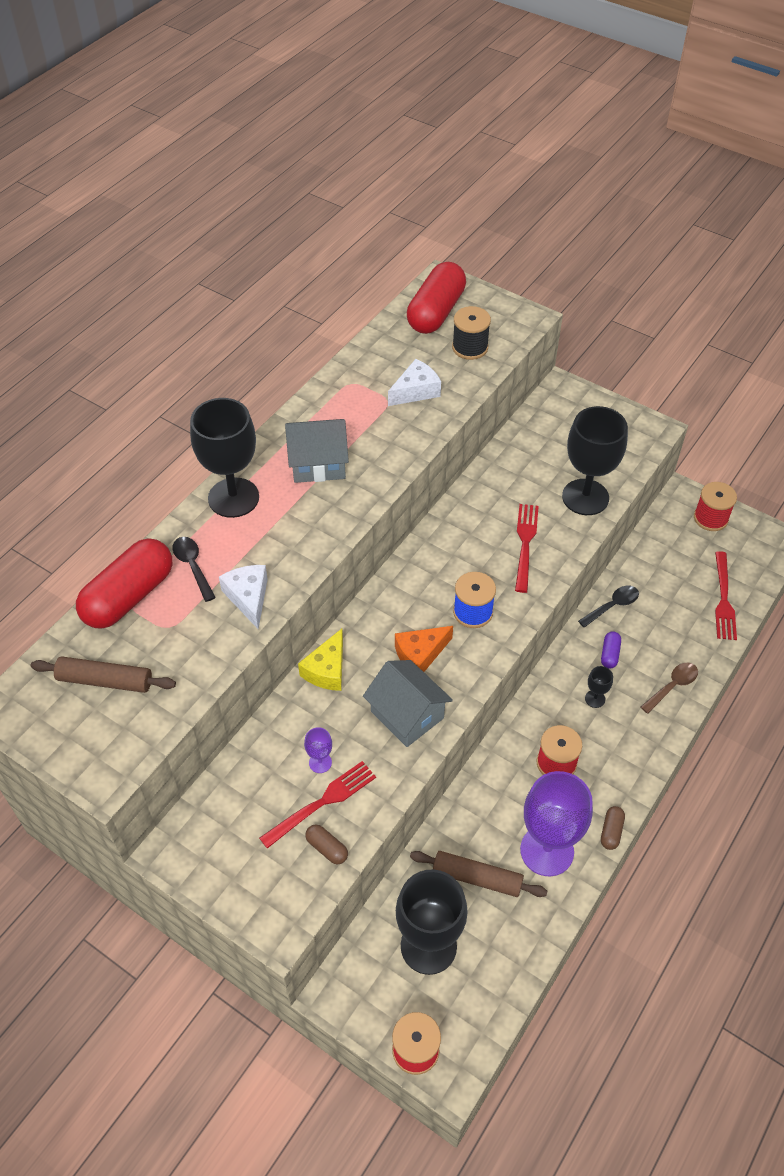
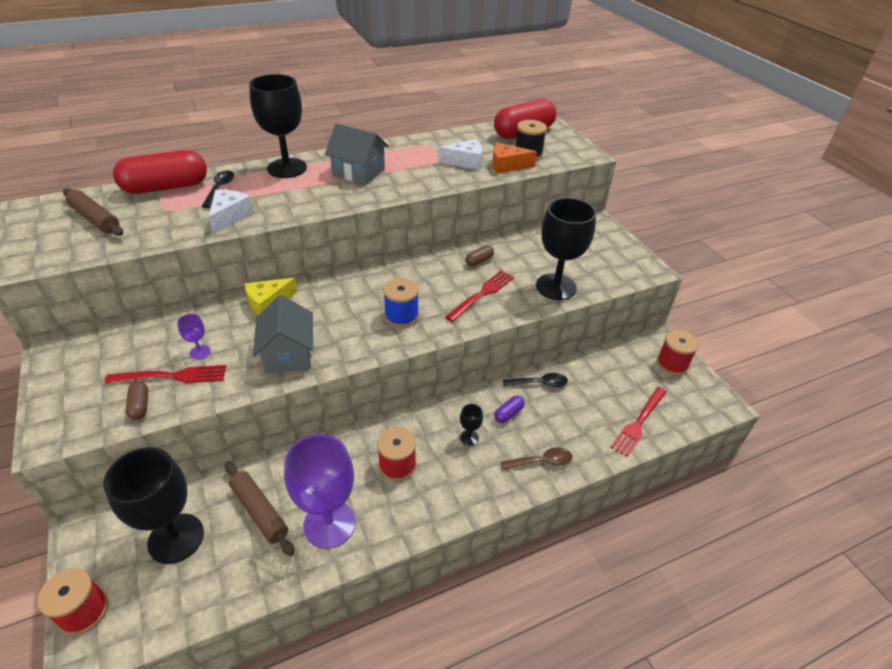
camera: 30 degrees right, 10 degrees down
(420, 654) = (337, 323): orange cheese -> orange cheese (507, 165)
(611, 831) = (393, 541): brown capsule -> brown capsule (479, 261)

